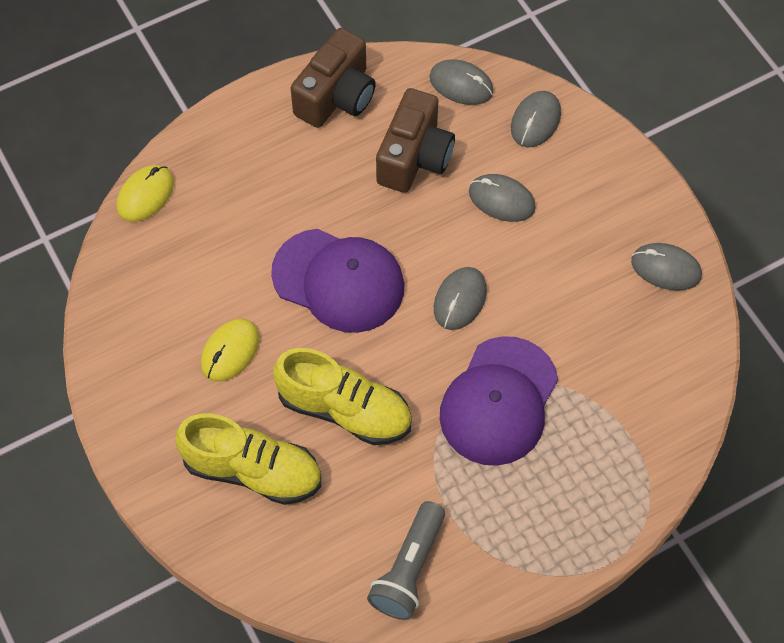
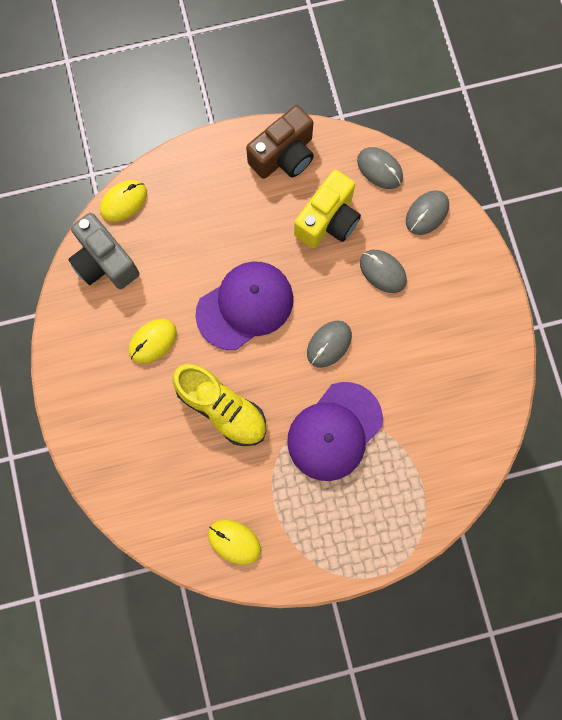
camera: 15 degrees right, 15 degrees up
(140, 271) = (105, 262): none -> grey camera
(252, 470) = (145, 437): yellow shoe -> none
(338, 280) = (245, 306): purple cap -> purple cap turned 75 degrees counterclockwise
(408, 569) = (234, 541): grey flashlight -> yellow mouse
(414, 157) = (328, 220): brown camera -> yellow camera
(666, 268) = (488, 358): grey mouse -> none

